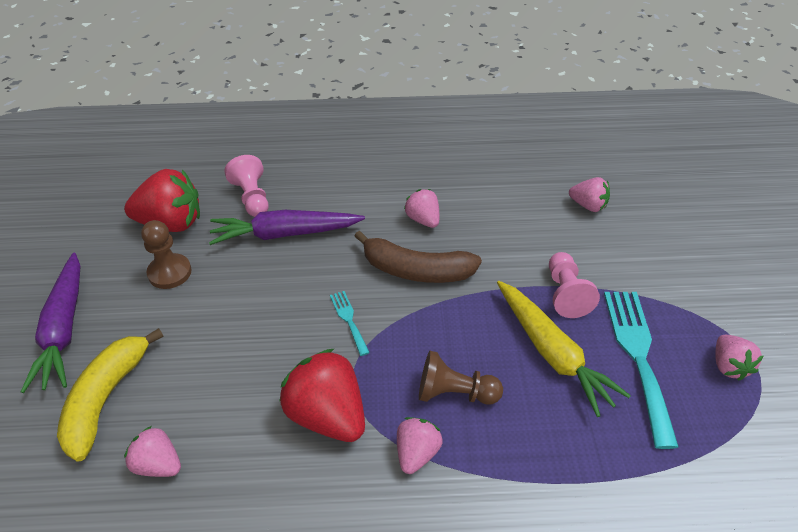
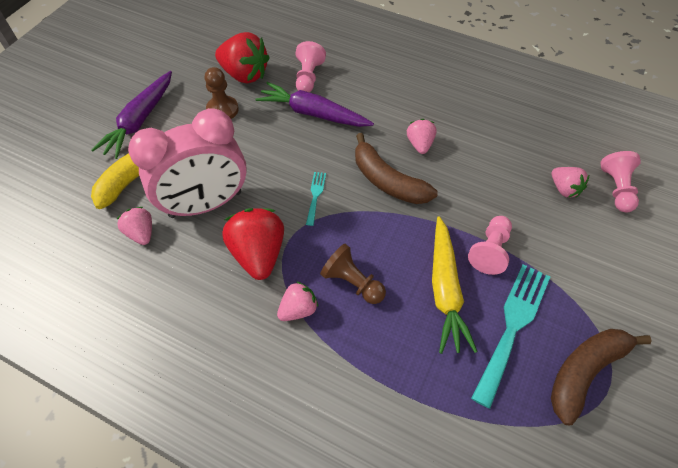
camera: 30 degrees right, 10 degrees up
(222, 389) = (206, 204): none -> pink clock
(631, 186) = (616, 189): none -> pink pawn
(728, 366) = (584, 372): pink strawberry -> brown banana

